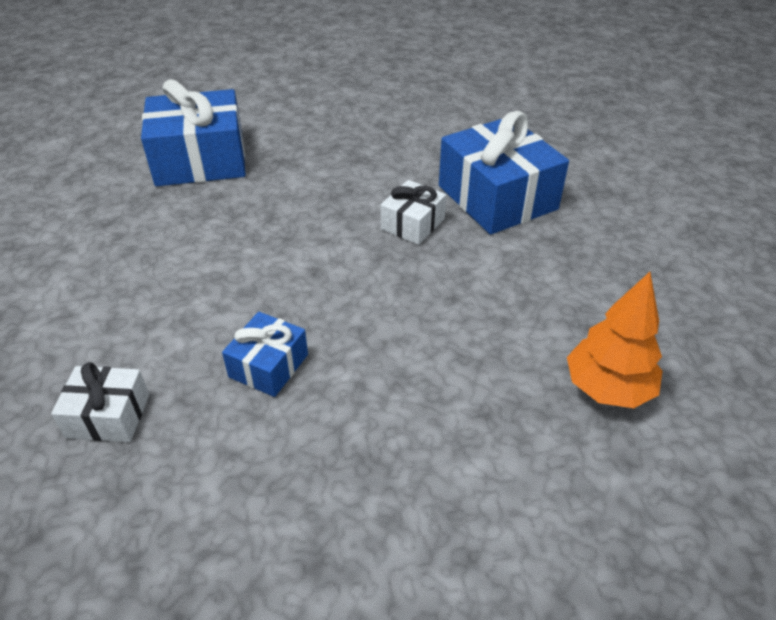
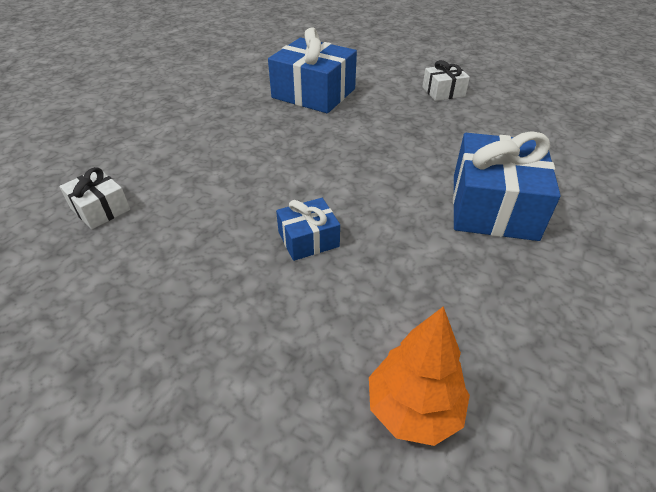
camera: 40 degrees right, 0 degrees up
(269, 366) = (204, 232): blue gift -> blue gift (308, 239)
(412, 224) = (402, 193): white gift -> white gift (443, 92)

